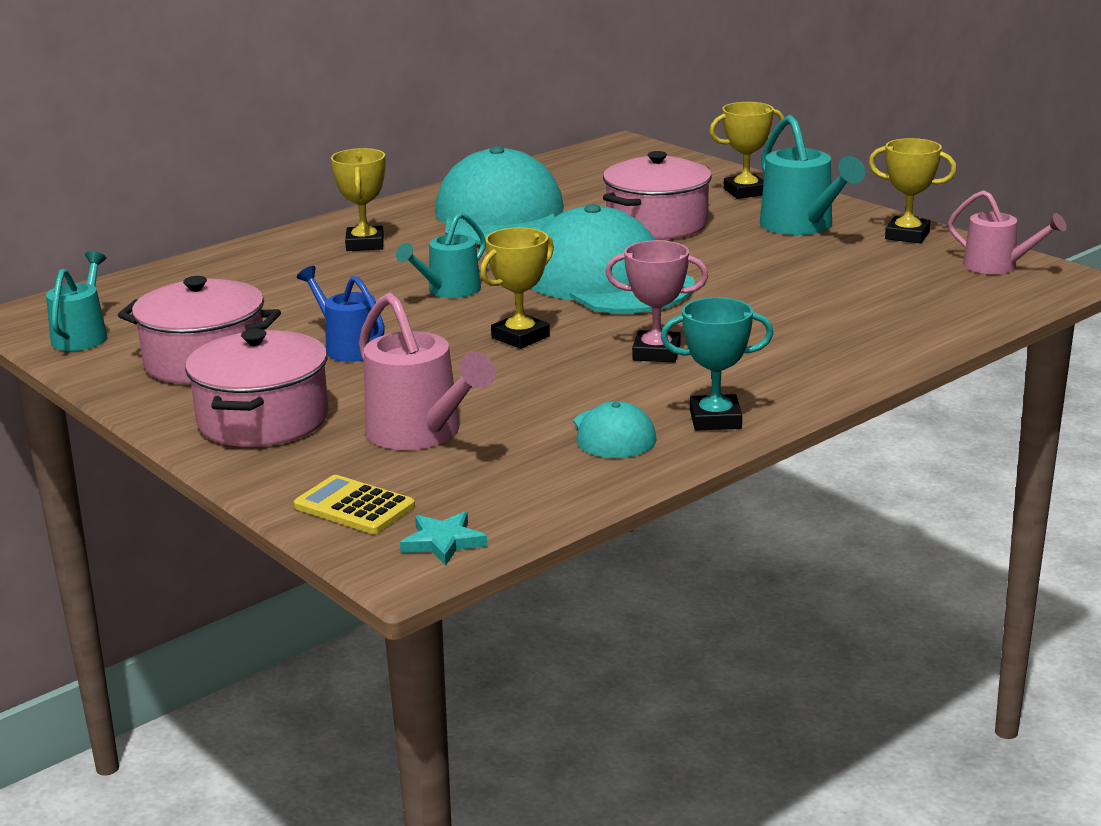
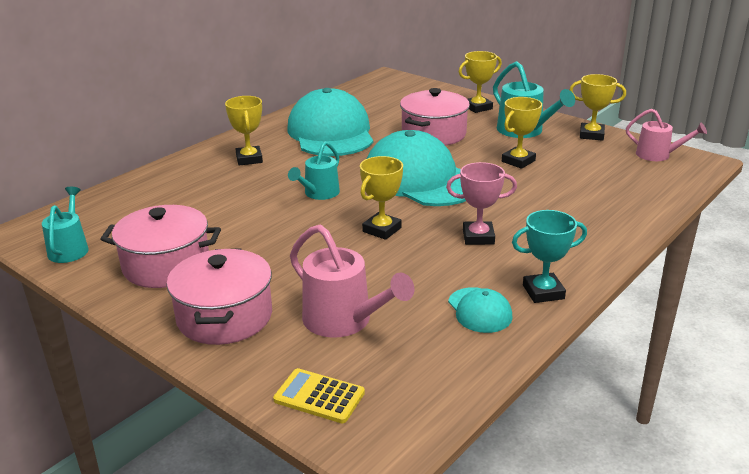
camera: 10 degrees left, 5 degrees up
(348, 347) = (265, 246): blue watering can -> none
(443, 542) = (398, 427): turquoise star -> none
(769, 264) = (518, 161): none -> yellow trophy

